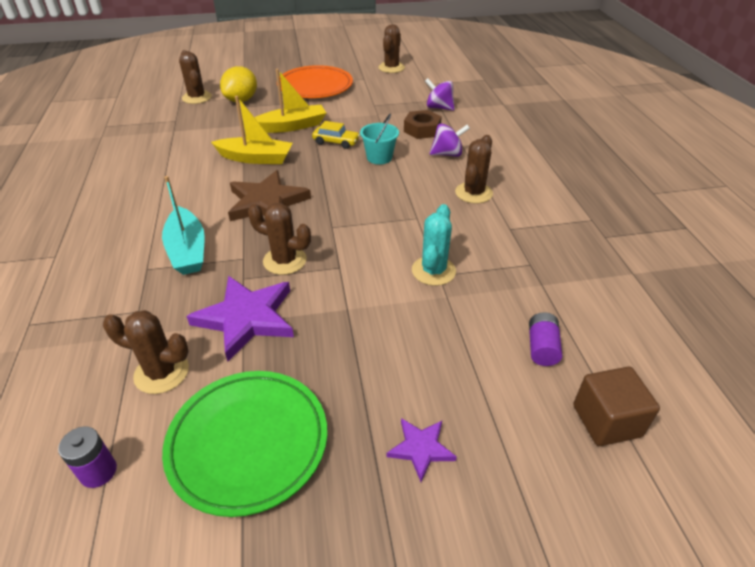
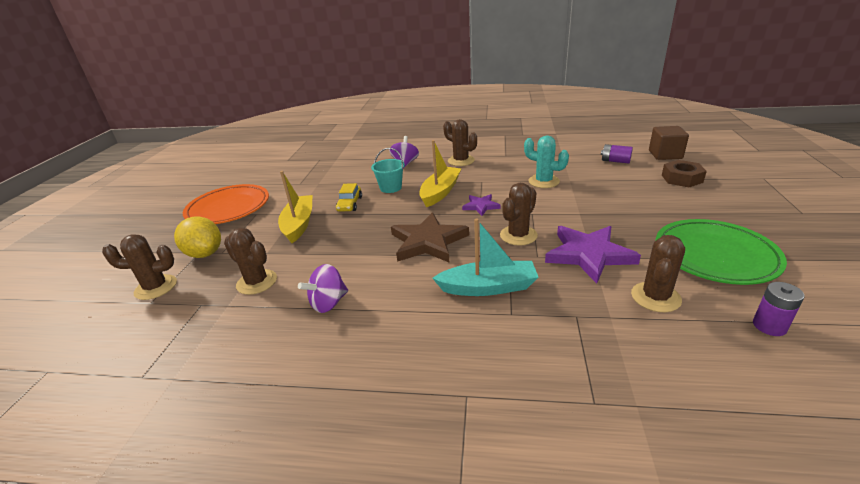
camera: 70 degrees left, 10 degrees down
(256, 158) = (345, 246): yellow boat -> yellow boat (440, 192)
(336, 142) = (350, 204): yellow car -> yellow car turned 150 degrees clockwise
(391, 68) = (239, 171): brown cactus -> brown cactus (257, 282)
(421, 448) = (698, 199): purple star -> purple star (481, 206)
(422, 129) = (361, 168): brown nut -> brown nut (681, 178)
(439, 107) = (333, 159): purple spinning top -> purple spinning top (328, 303)

